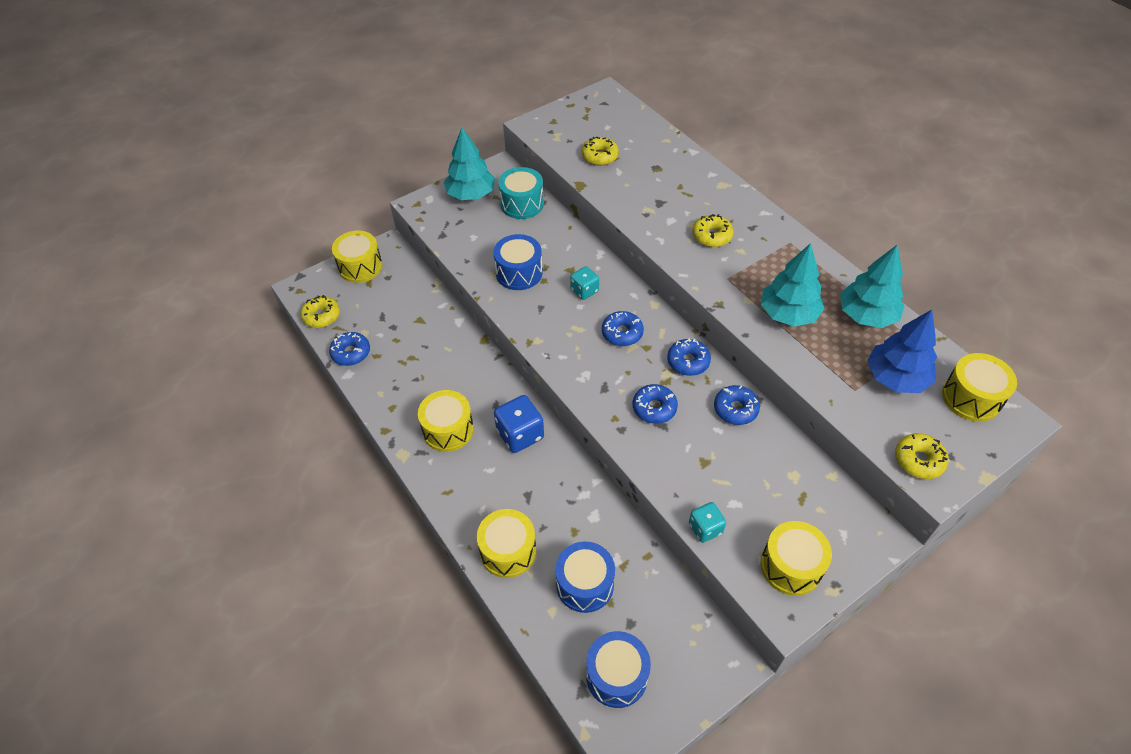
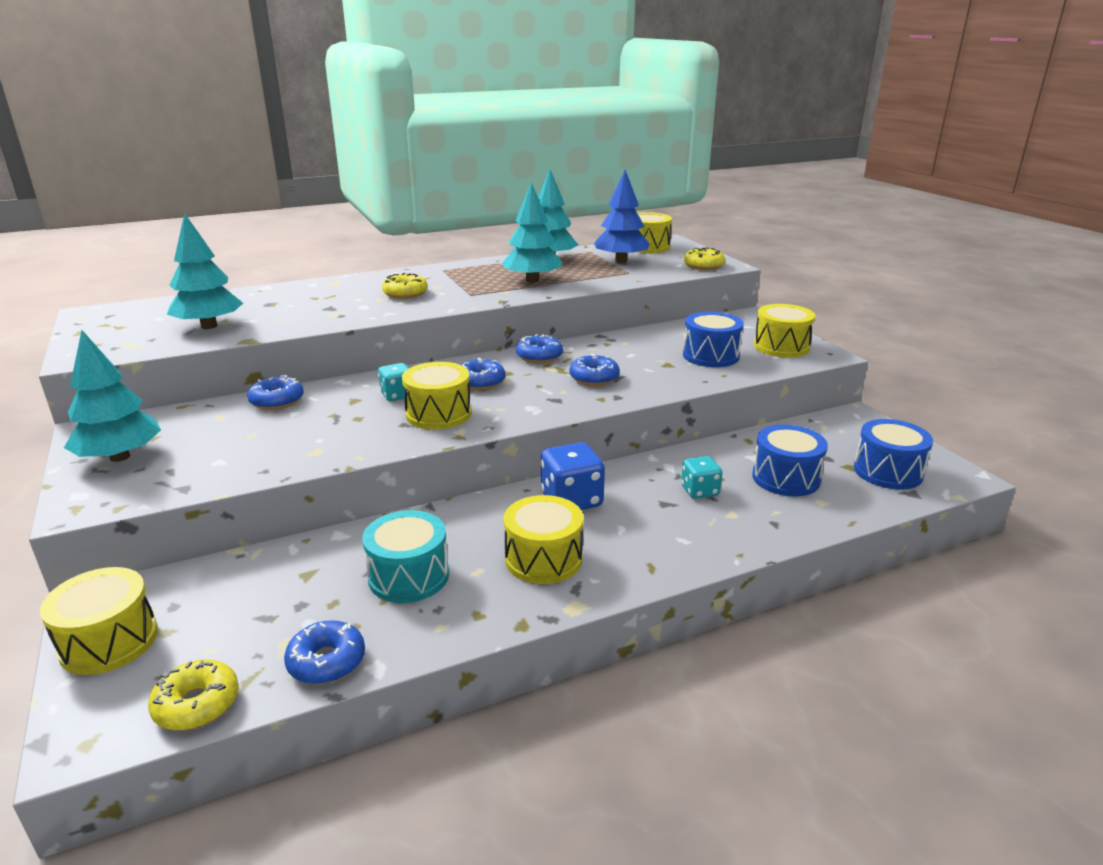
camera: 80 degrees left, 25 degrees down
(508, 551) = (745, 524): yellow drum -> yellow drum (438, 414)
(519, 273) = (328, 433): blue drum -> blue drum (710, 356)
(522, 204) = (193, 420): turquoise drum -> turquoise drum (408, 576)
(600, 156) = (209, 326): yellow donut -> turquoise tree
(705, 528) = (744, 373): turquoise dice -> turquoise dice (699, 491)
(735, 409) = (608, 345): blue donut -> blue donut (277, 401)

